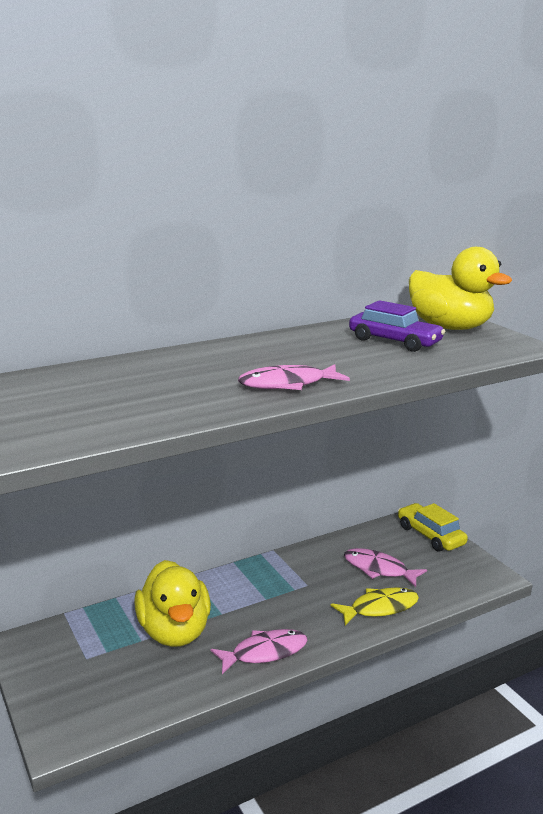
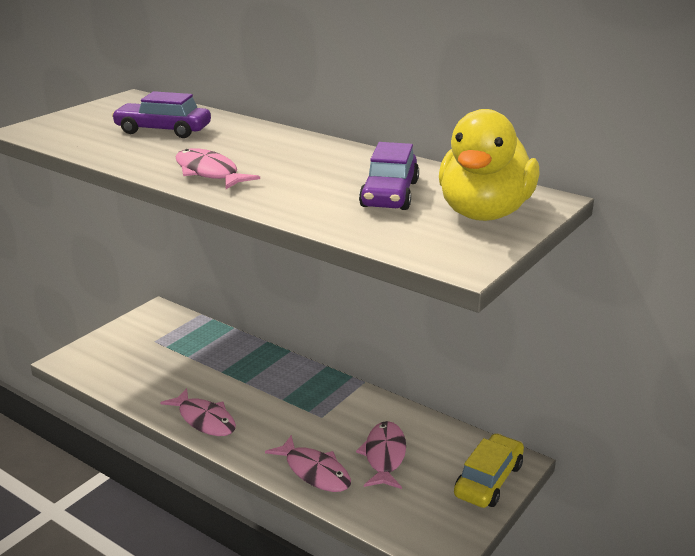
camera: 65 degrees right, 5 degrees up
(135, 386) = (163, 130): none -> purple car
(174, 631) = (206, 367): yellow duck -> none
(380, 608) = (314, 472): yellow fish -> pink fish

